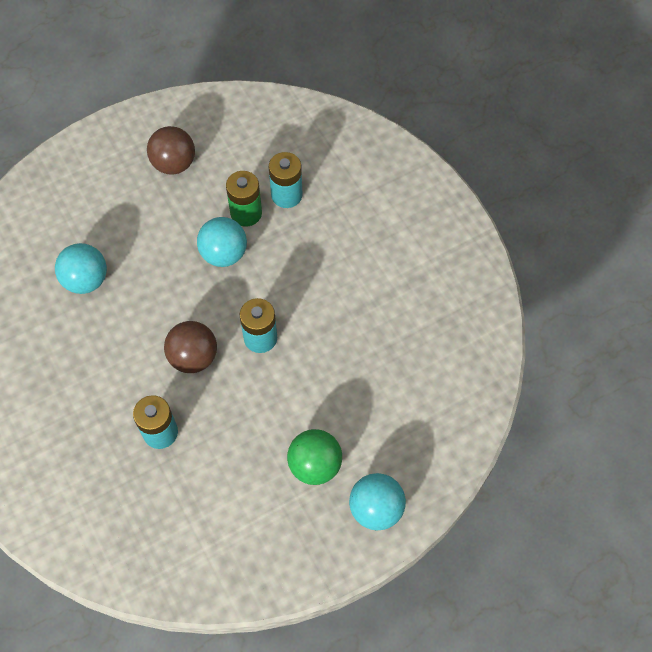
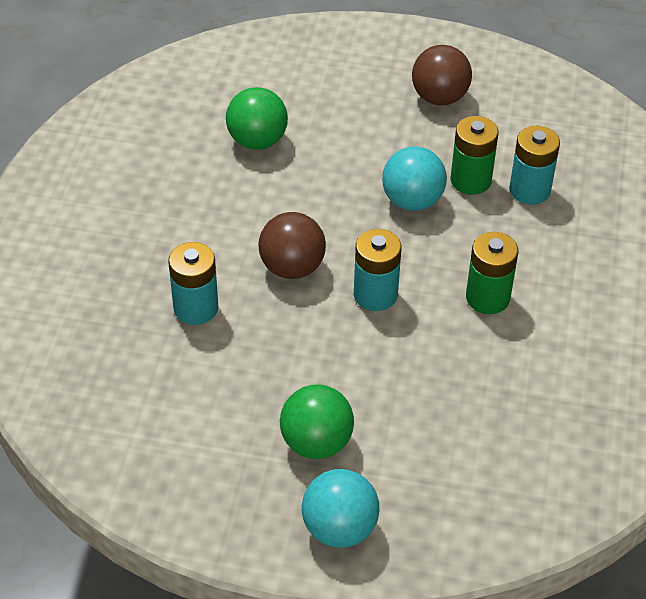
camera: 40 degrees right, 15 degrees down
(86, 280) = (257, 141): turquoise ball -> green ball
(326, 290) = (487, 298): none -> green battery

